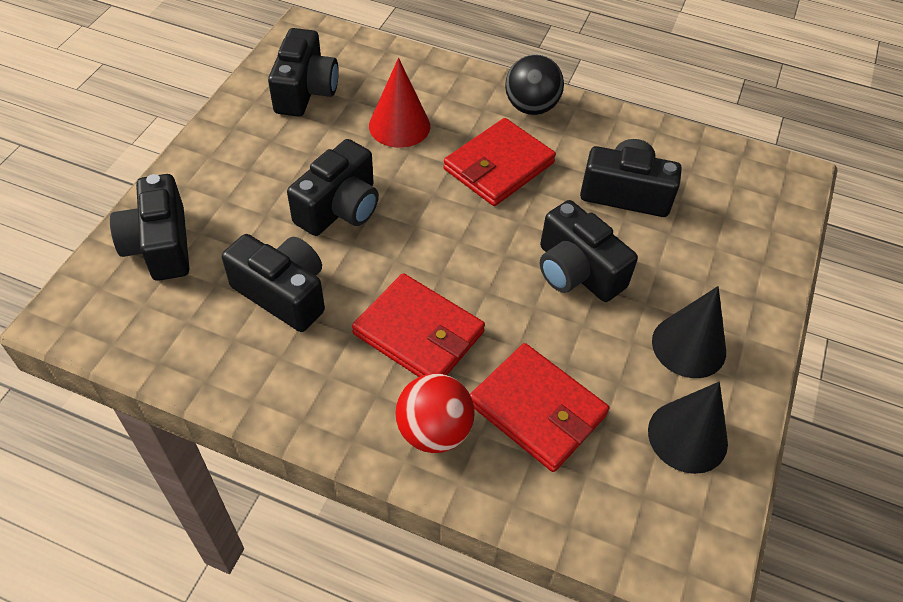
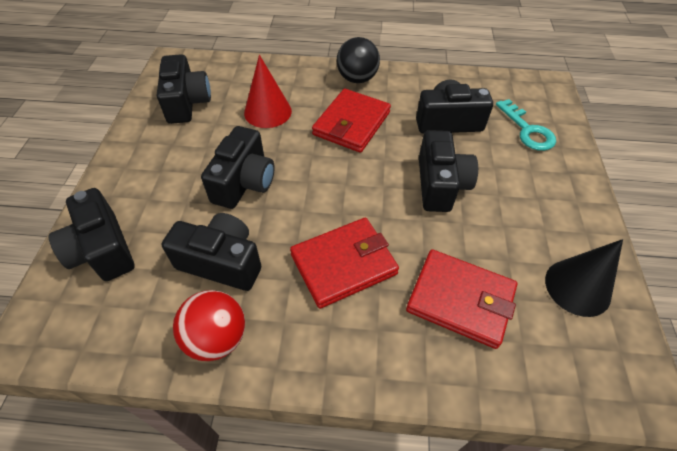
camera: 15 degrees left, 0 degrees up
(418, 333) = (343, 264): red wallet -> red wallet turned 45 degrees counterclockwise
(434, 431) = (388, 343): red ball -> red ball (217, 338)
(577, 271) = (440, 184): black camera -> black camera turned 120 degrees counterclockwise
(688, 346) = (543, 218): black cone -> none
(728, 231) = (527, 130): none -> turquoise key

